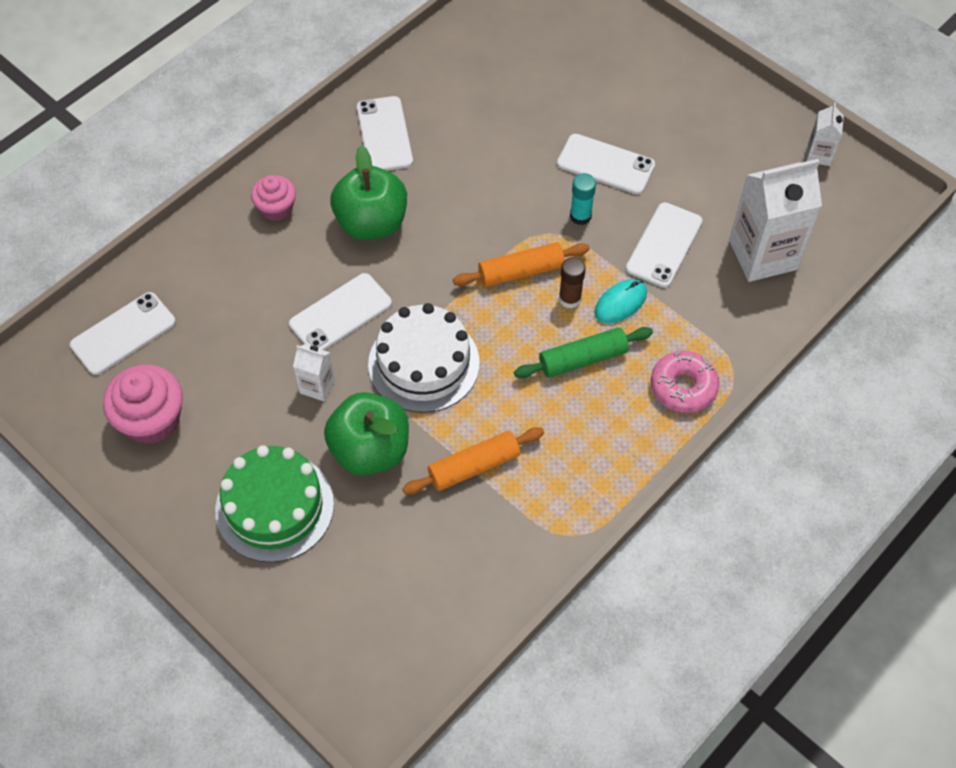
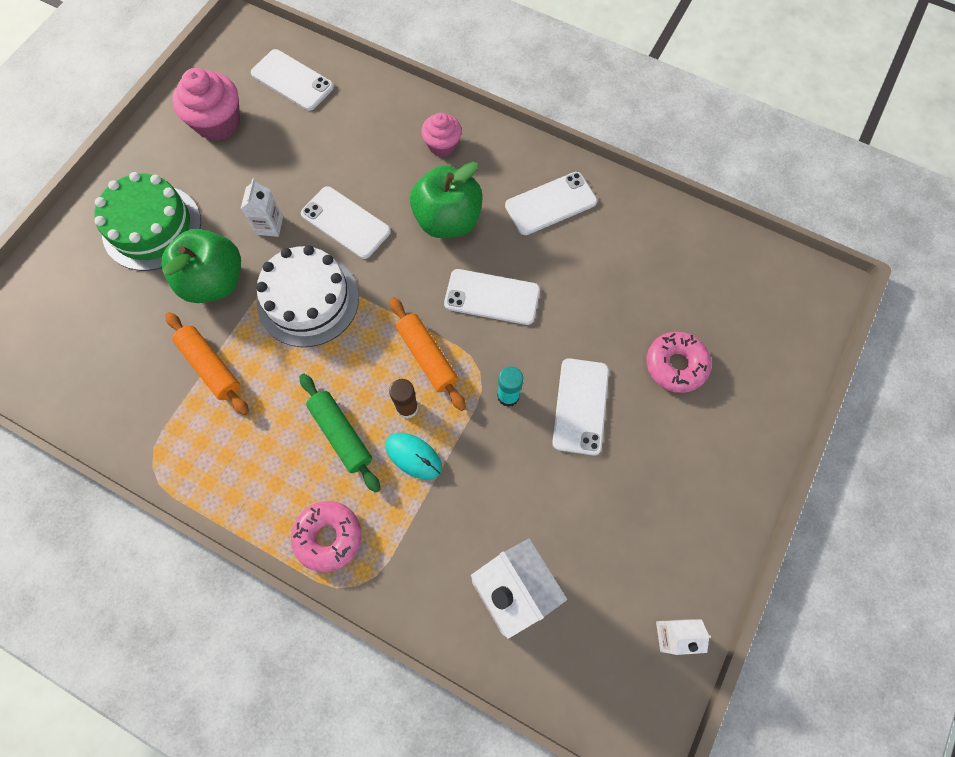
camera: 75 degrees right, 10 degrees up
(586, 87) = (675, 365): none -> pink donut
(664, 245) = (495, 485): white phone -> white phone (492, 297)

